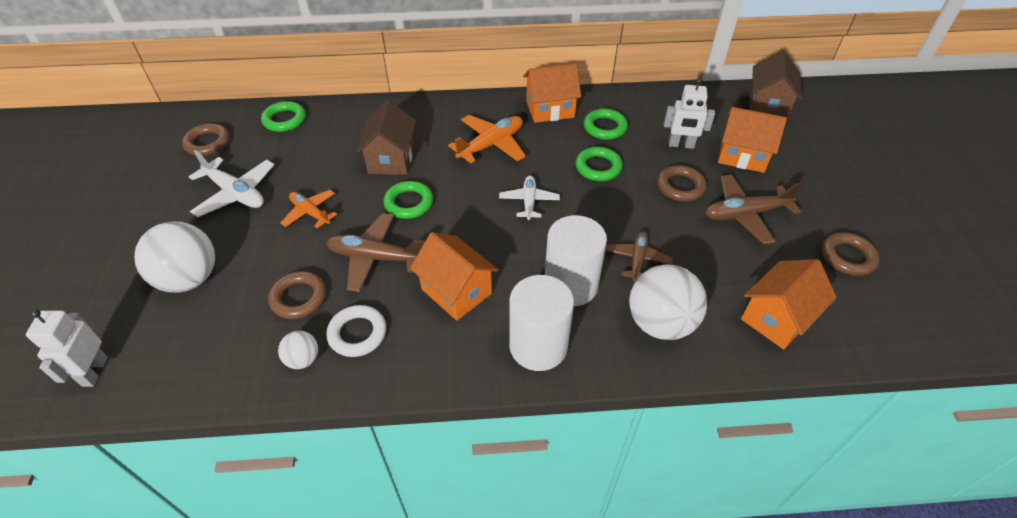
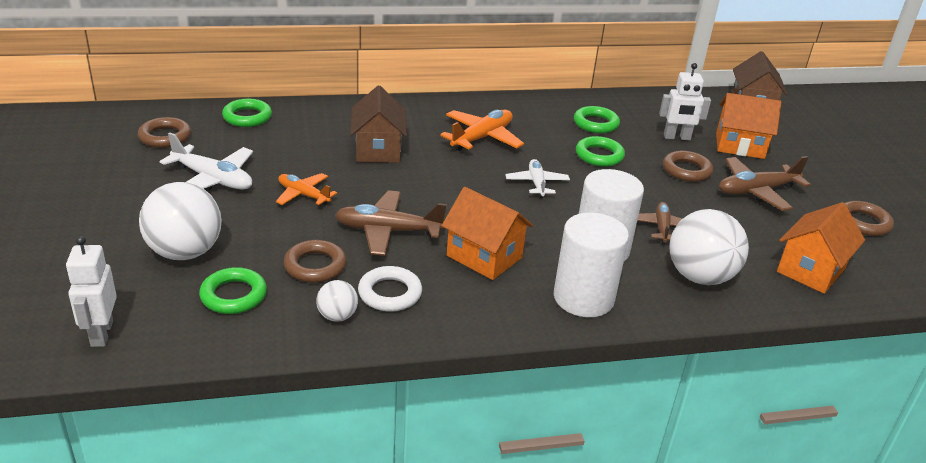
camera: 10 degrees left, 15 degrees down
(409, 203) = (409, 186): green ring -> green ring (233, 295)
(550, 109) = (534, 109): orange house -> none

